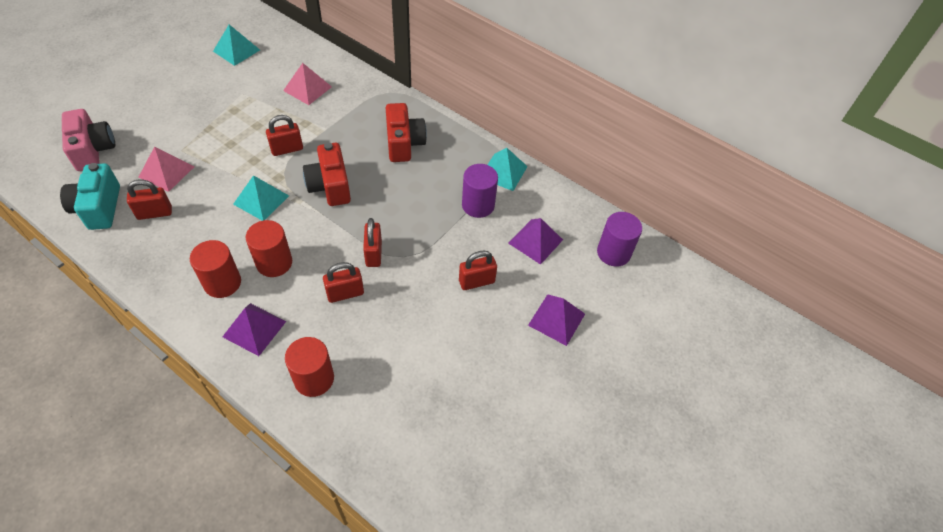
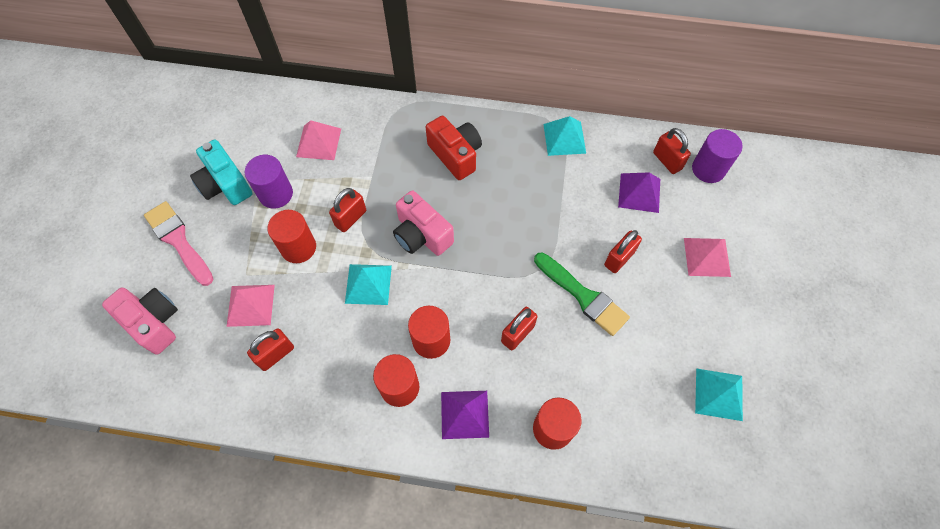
camera: 25 degrees left, 10 degrees up
(99, 208) = (214, 380): turquoise camera -> turquoise camera (225, 184)
(155, 106) = (178, 240): none -> pink brush
(232, 150) = (298, 247): none -> red cylinder
(236, 50) = (211, 135): turquoise pyramid -> turquoise pyramid (719, 394)
(330, 186) = (421, 235): red camera -> pink camera
(374, 254) = (513, 281): red padlock -> red padlock (667, 161)
(422, 294) = (583, 296): none -> green brush
(478, 205) = (567, 183): purple cylinder -> purple cylinder (276, 194)
(556, 319) = (707, 257): purple pyramid -> pink pyramid

